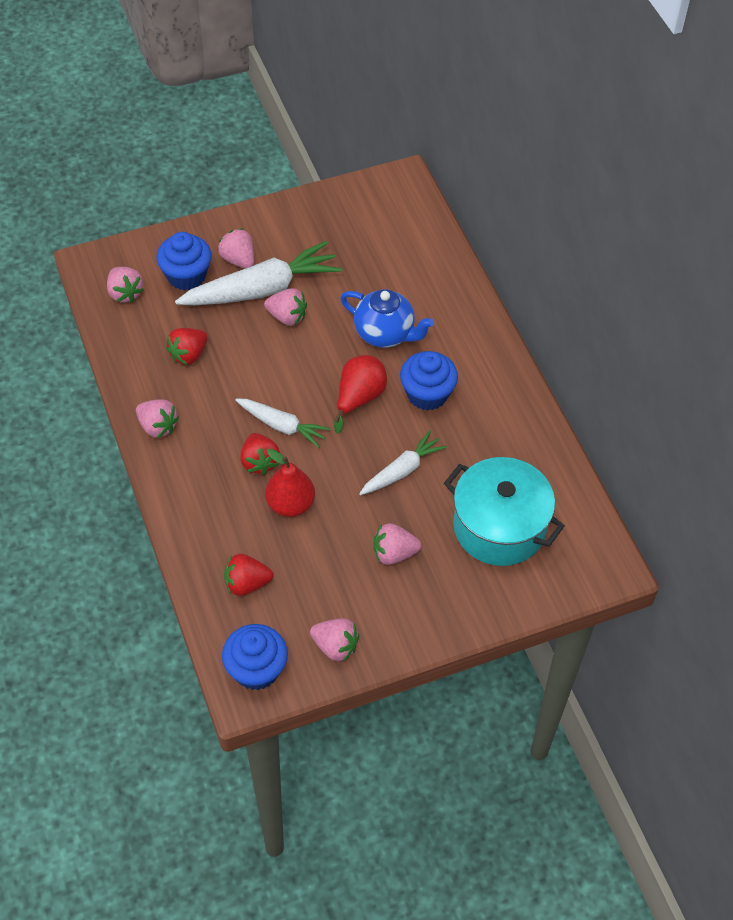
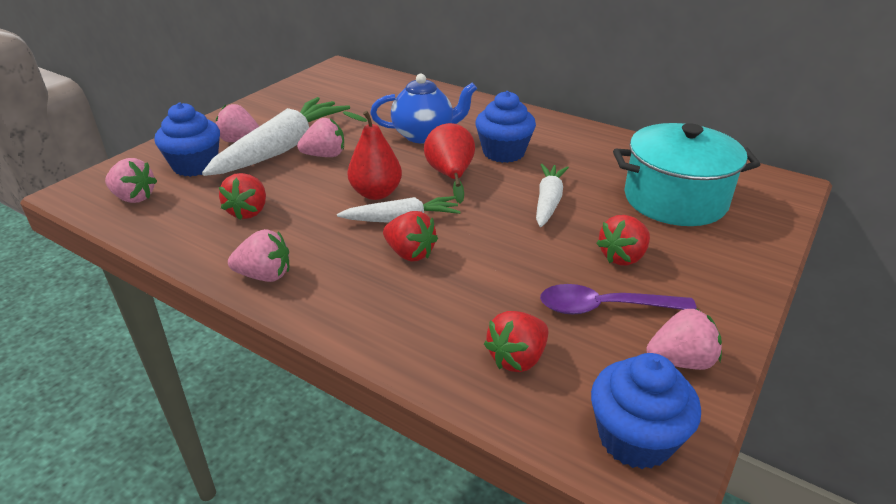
camera: 35 degrees left, 20 degrees down
(290, 504) = (480, 269): red pear -> red pear (376, 193)
(335, 583) = (605, 307): none -> purple spoon
(394, 553) = (622, 257): pink strawberry -> red strawberry

